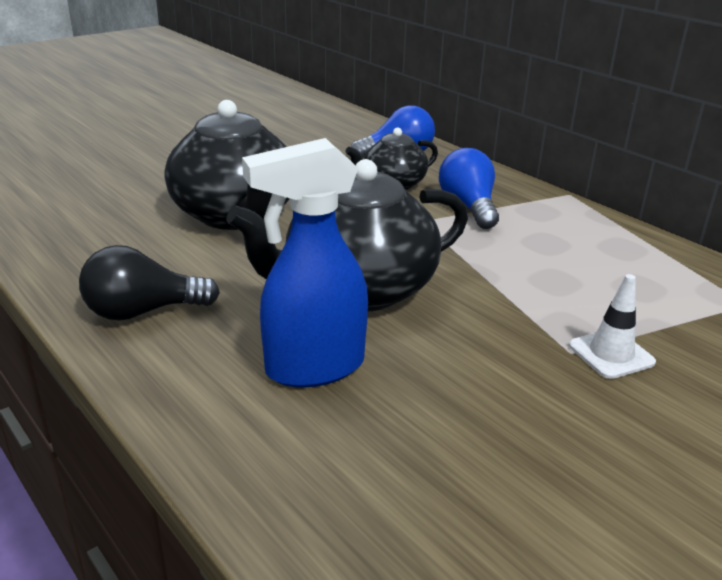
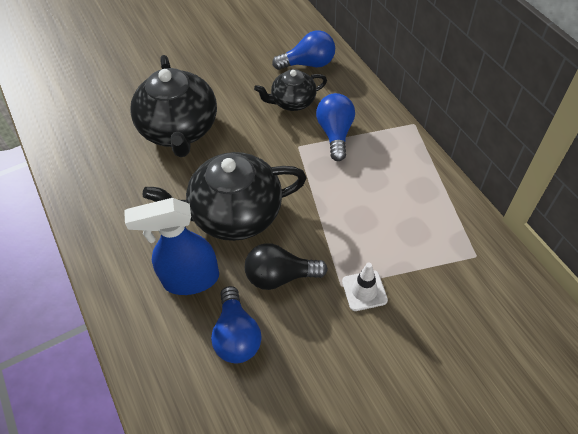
camera: 15 degrees right, 25 degrees up
(143, 312) = (108, 220): black light bulb -> black light bulb (280, 276)
(428, 429) = (237, 335): none -> blue light bulb

